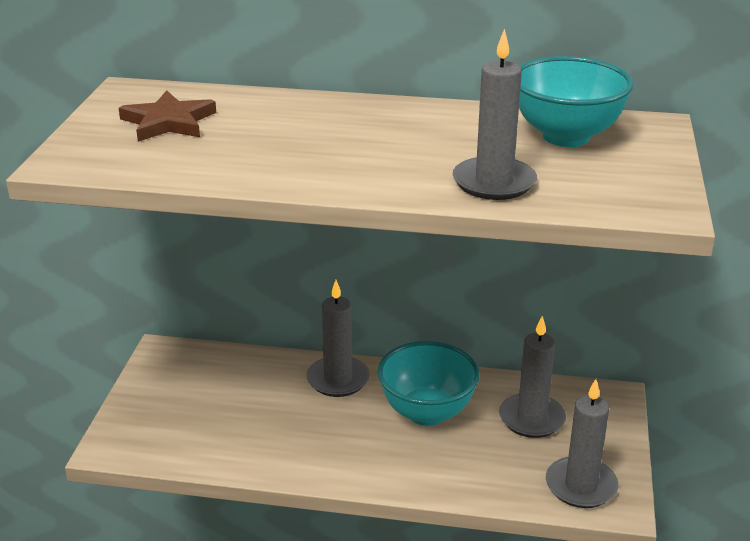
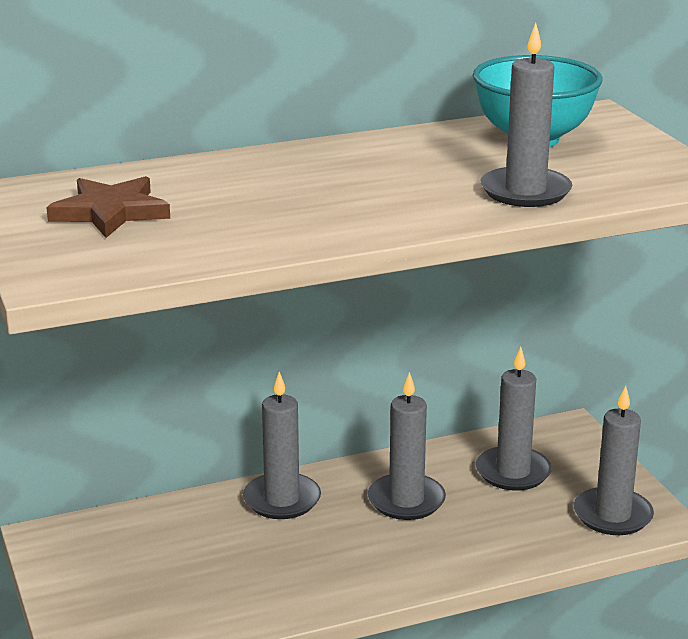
camera: 30 degrees left, 5 degrees down
(427, 412) = (406, 500): turquoise bowl -> grey candle

